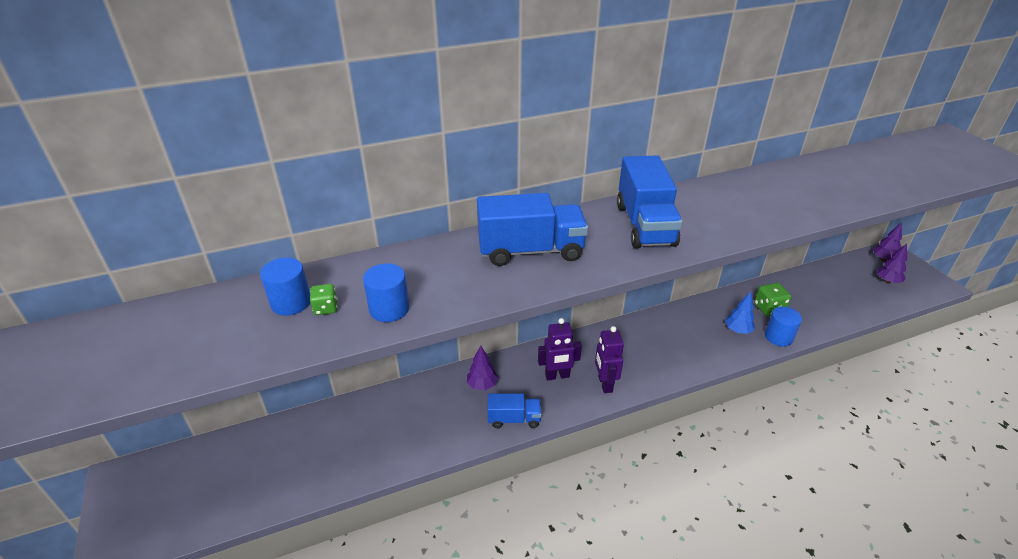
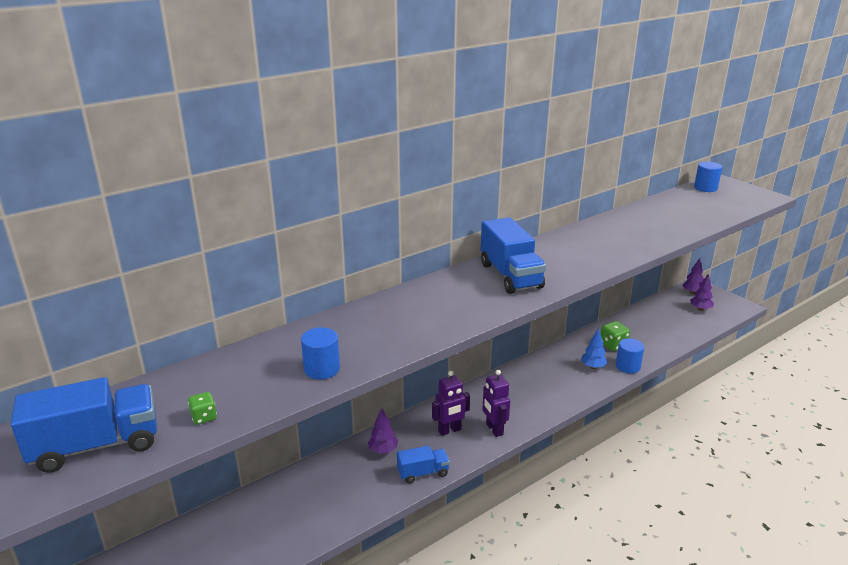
camera: 15 degrees left, 10 degrees down
(291, 303) = (228, 378): blue cylinder -> blue cylinder (705, 188)
(326, 308) = (264, 377): green dice -> green dice (204, 417)
(530, 251) = (424, 308): blue truck -> blue truck (96, 445)

